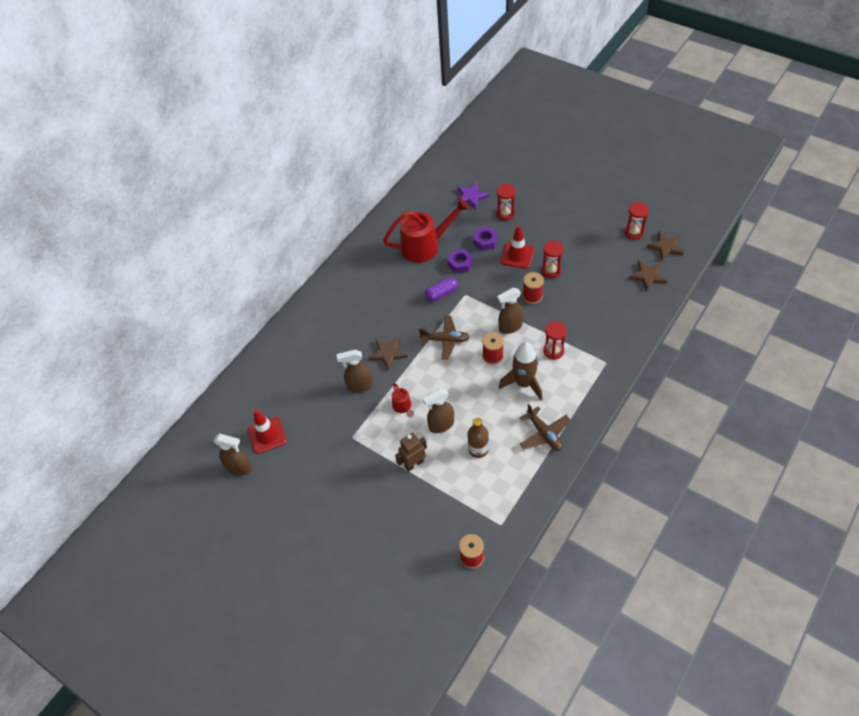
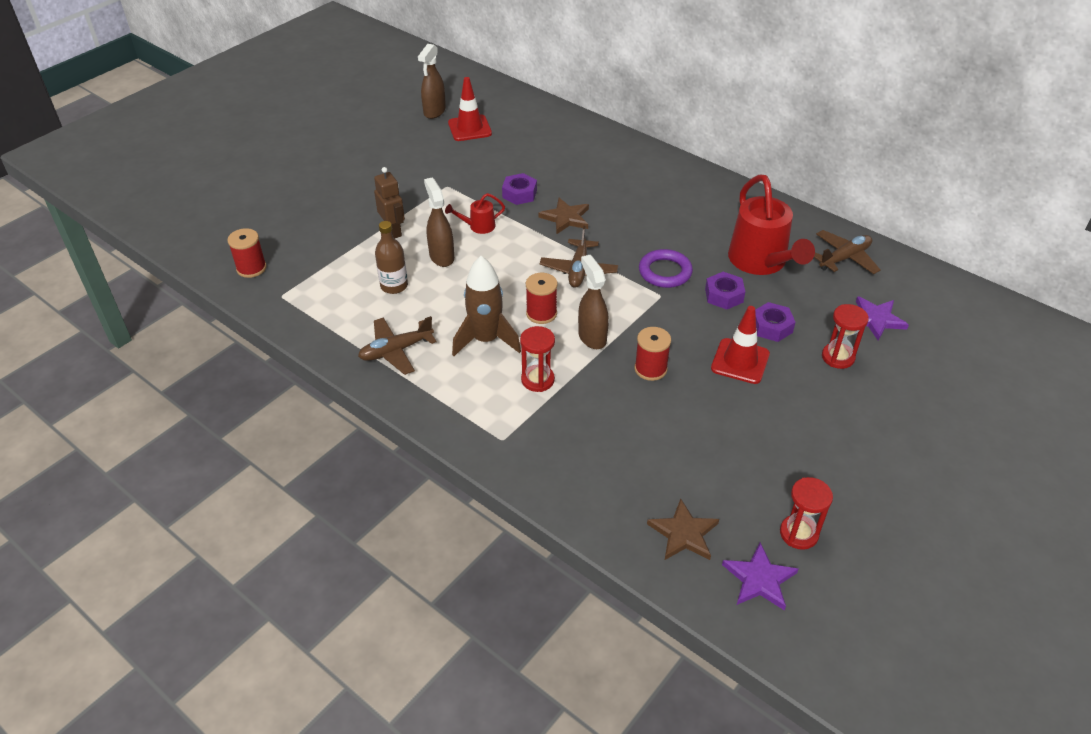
camera: 90 degrees right, 10 degrees down
(360, 386) = (519, 194): brown spray bottle -> purple nut
(416, 207) = (844, 258): none -> brown plane
(441, 294) = (665, 272): purple capsule -> purple ring
(551, 270) = (704, 399): red hourglass -> none
(665, 247) = (759, 579): brown star -> purple star

